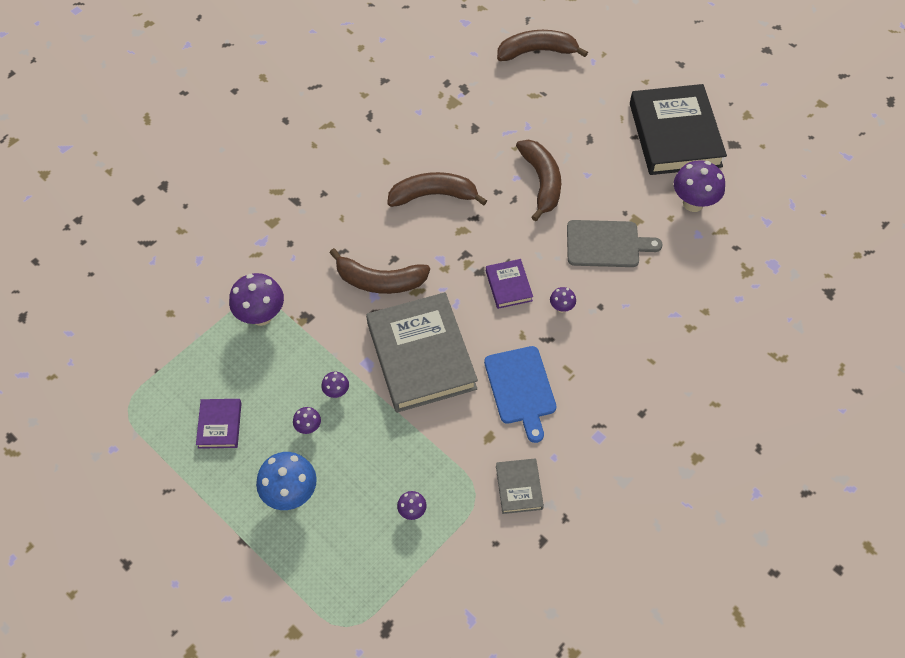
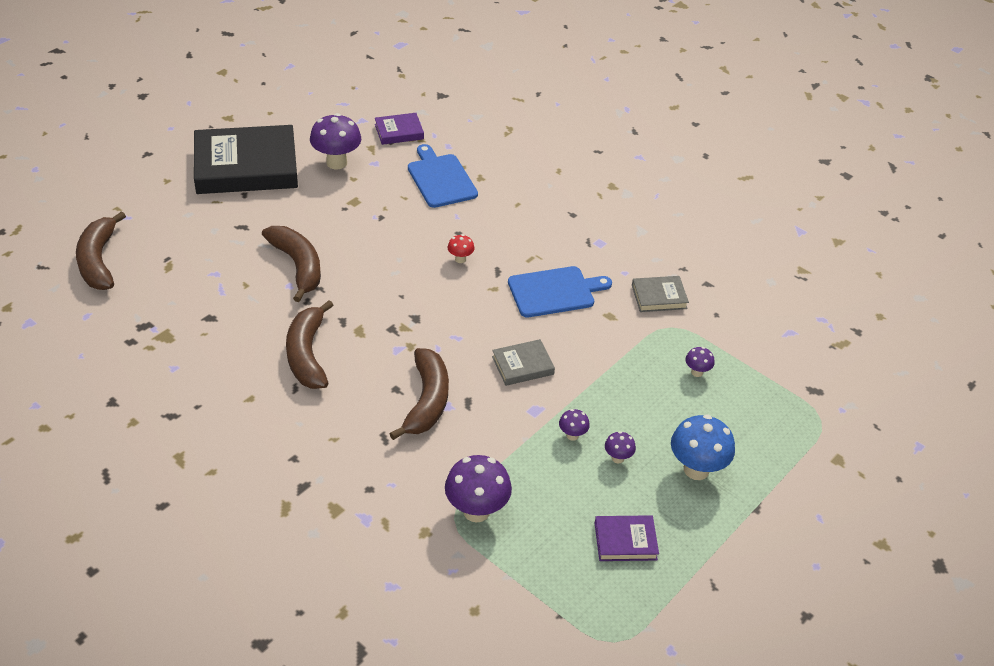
camera: 95 degrees left, 15 degrees down
(421, 356) = (522, 365): grey book -> grey book, size x0.45
(508, 286) = (433, 296): purple book -> purple book (399, 132)
(541, 182) = (297, 266): brown banana -> brown banana turned 75 degrees clockwise
(561, 308) = (460, 259): purple mushroom -> red mushroom
(606, 244) = (383, 223): grey cutting board -> none
(682, 291) = (440, 179): none -> blue cutting board

